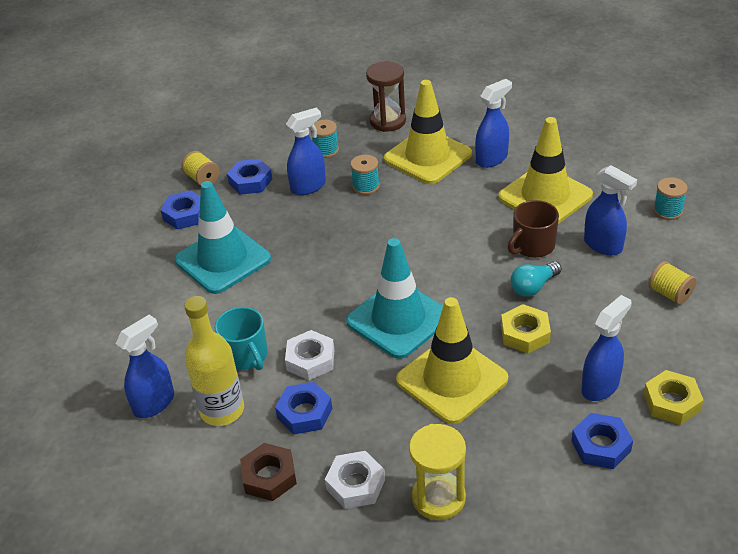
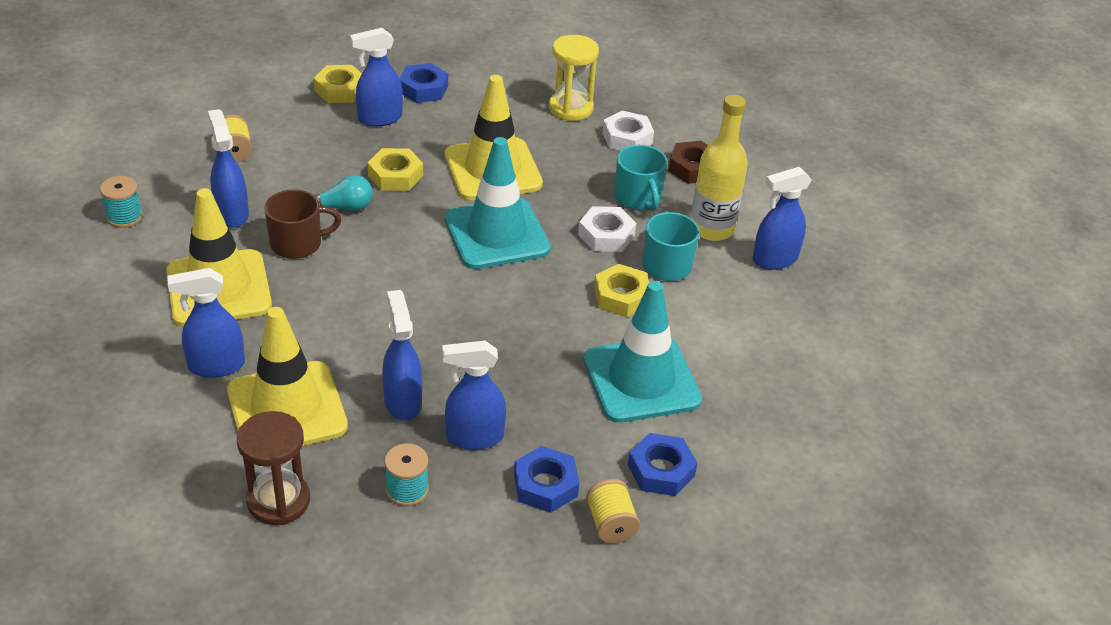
camera: 160 degrees left, 0 degrees up
(268, 312) = (621, 296): none -> yellow nut
(304, 413) = (638, 197): blue nut -> turquoise mug
(366, 186) = (402, 401): turquoise spool -> blue spray bottle

